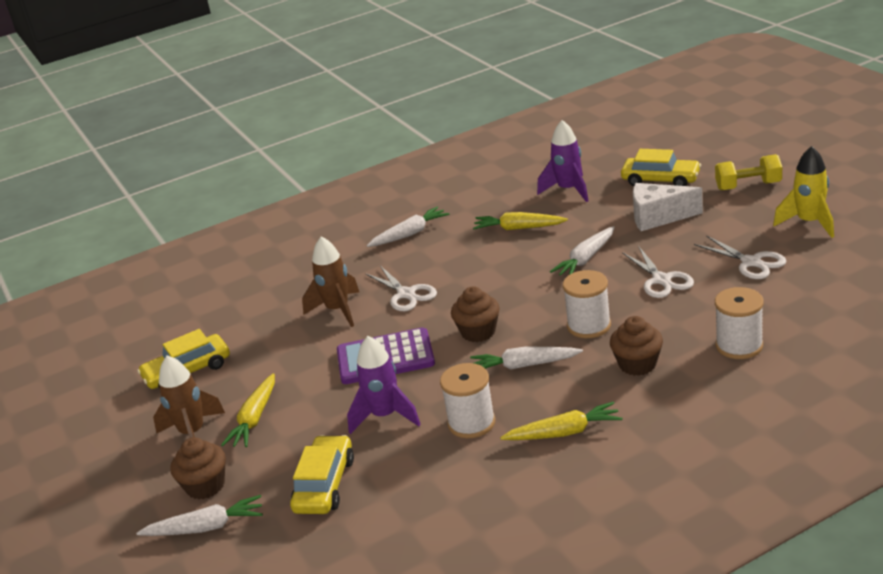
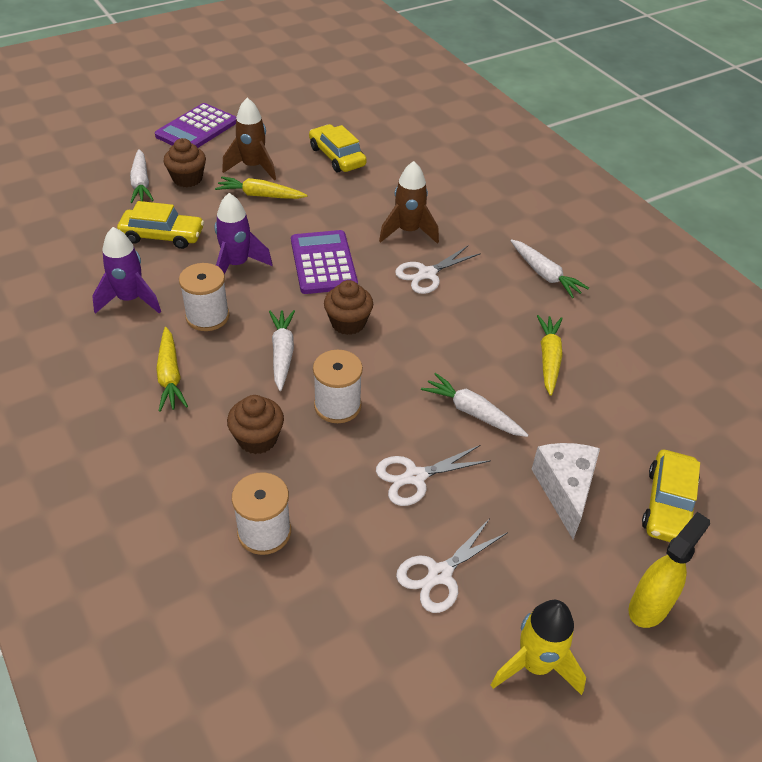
camera: 80 degrees right, 15 degrees up
(85, 499) = (196, 129): none -> purple calculator
(568, 190) = (640, 407): purple rocket -> purple rocket (130, 300)
(748, 186) = (649, 607): yellow dumbbell -> yellow spray bottle

